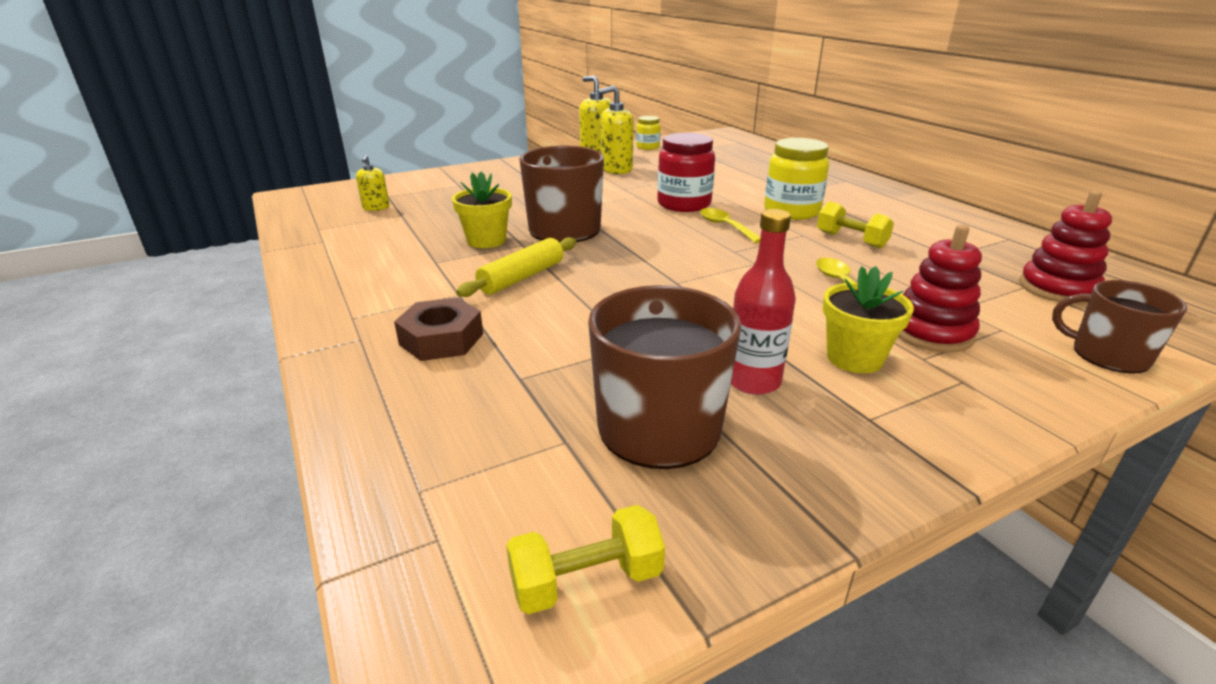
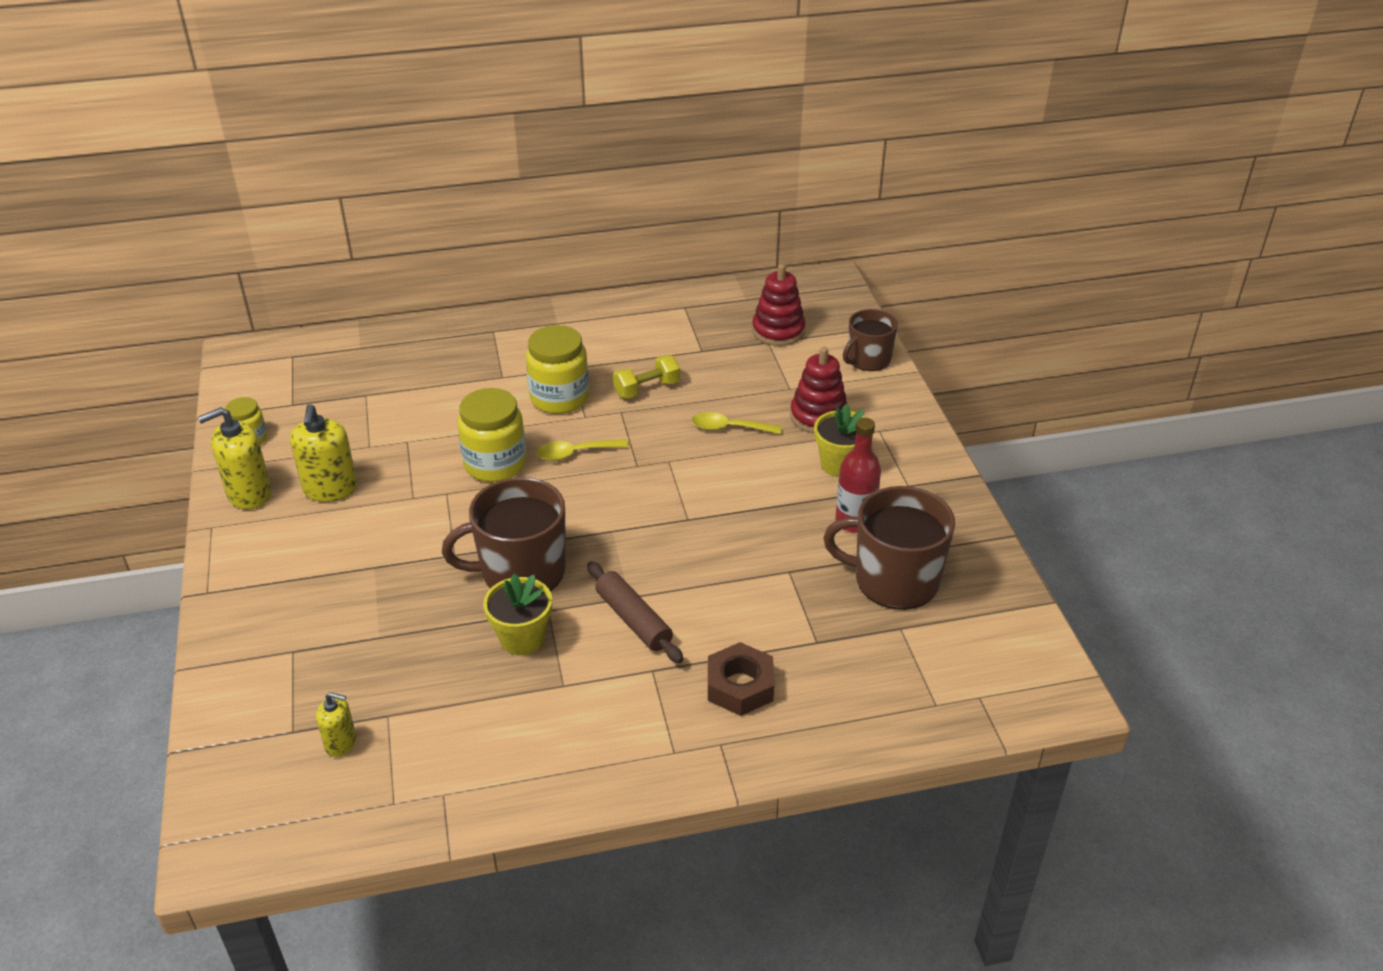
camera: 75 degrees left, 10 degrees up
(522, 277) = (633, 620): yellow rolling pin -> brown rolling pin
(586, 580) = (1018, 637): yellow dumbbell -> none
(684, 204) = (495, 464): red jar -> yellow jar

